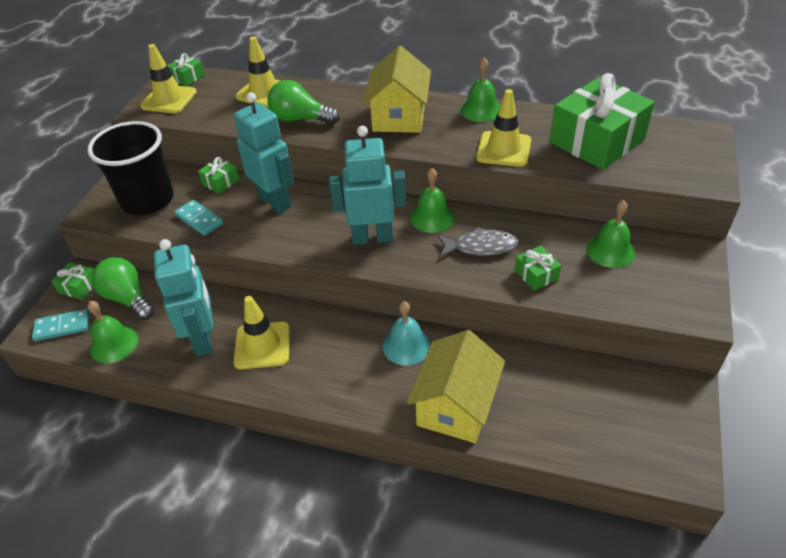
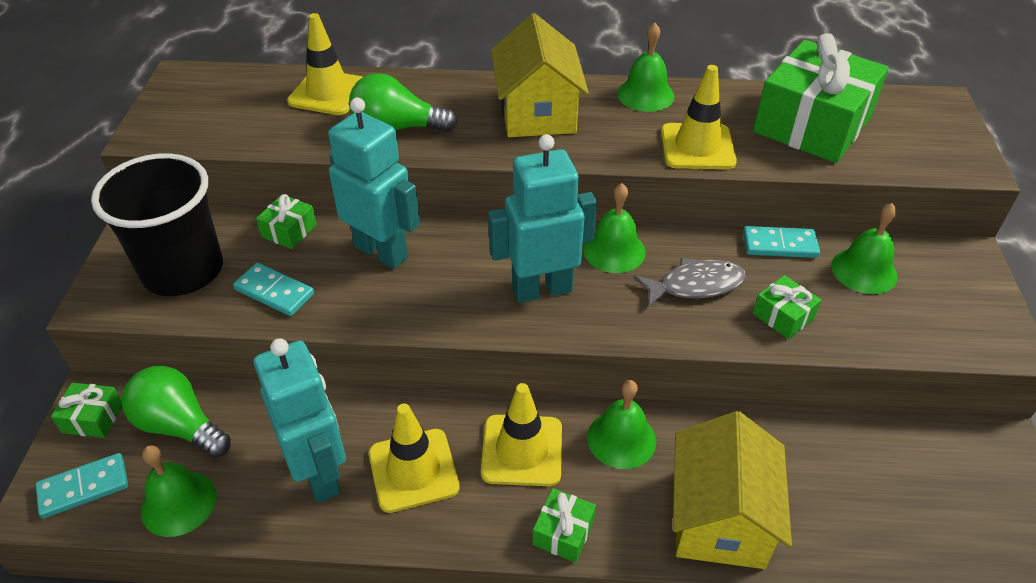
camera: 15 degrees left, 0 degrees up
(169, 99) = (185, 114): yellow traffic cone -> yellow traffic cone (522, 450)
(187, 78) = (203, 80): green gift -> green gift (563, 532)
(406, 345) = (621, 439): turquoise bell -> green bell
(554, 226) = (779, 245): none -> turquoise domino

